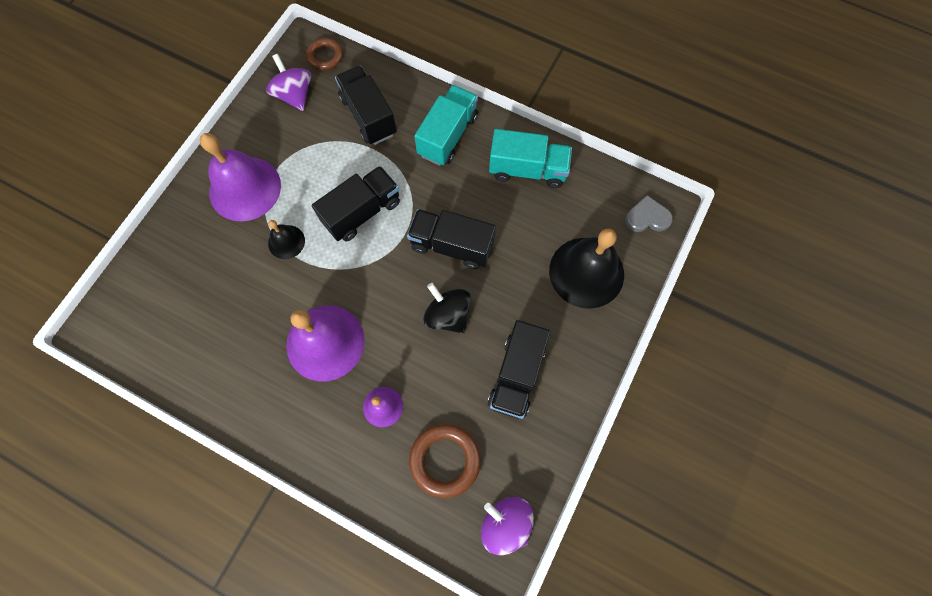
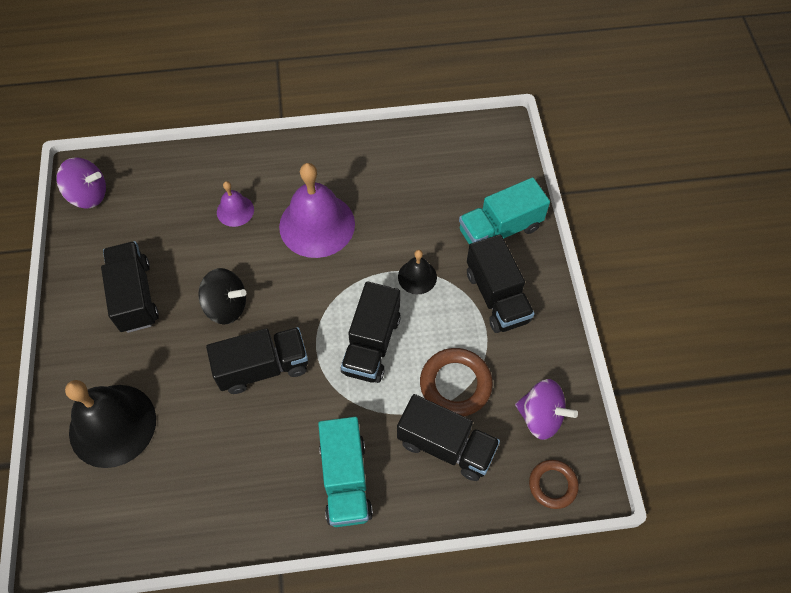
camera: 145 degrees right, 10 degrees down
(245, 188) = (497, 296): purple bell -> black truck
(445, 460) = (160, 206): brown ring -> brown ring (455, 384)
(527, 170) = (233, 498): turquoise truck -> turquoise truck (500, 229)
(647, 217) = (70, 527): grey heart -> none

